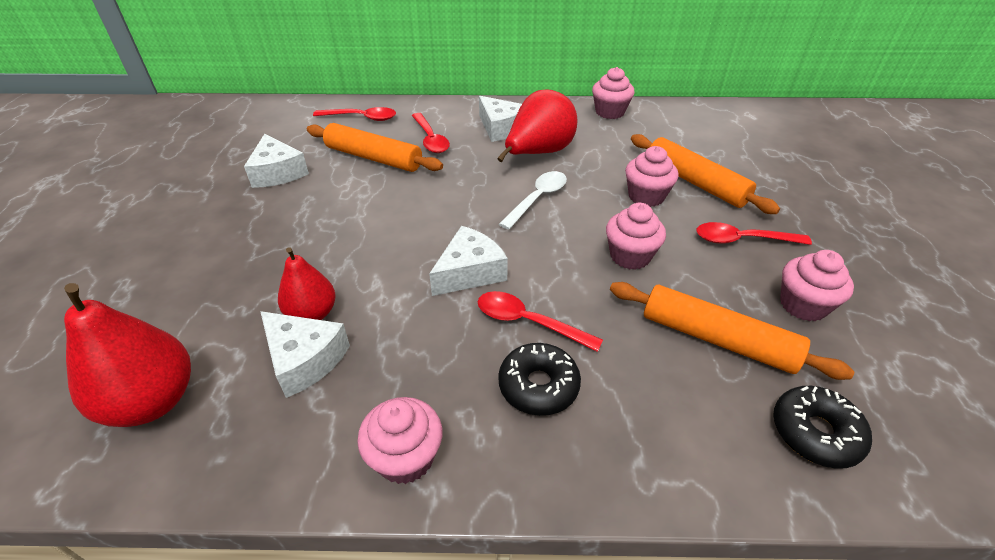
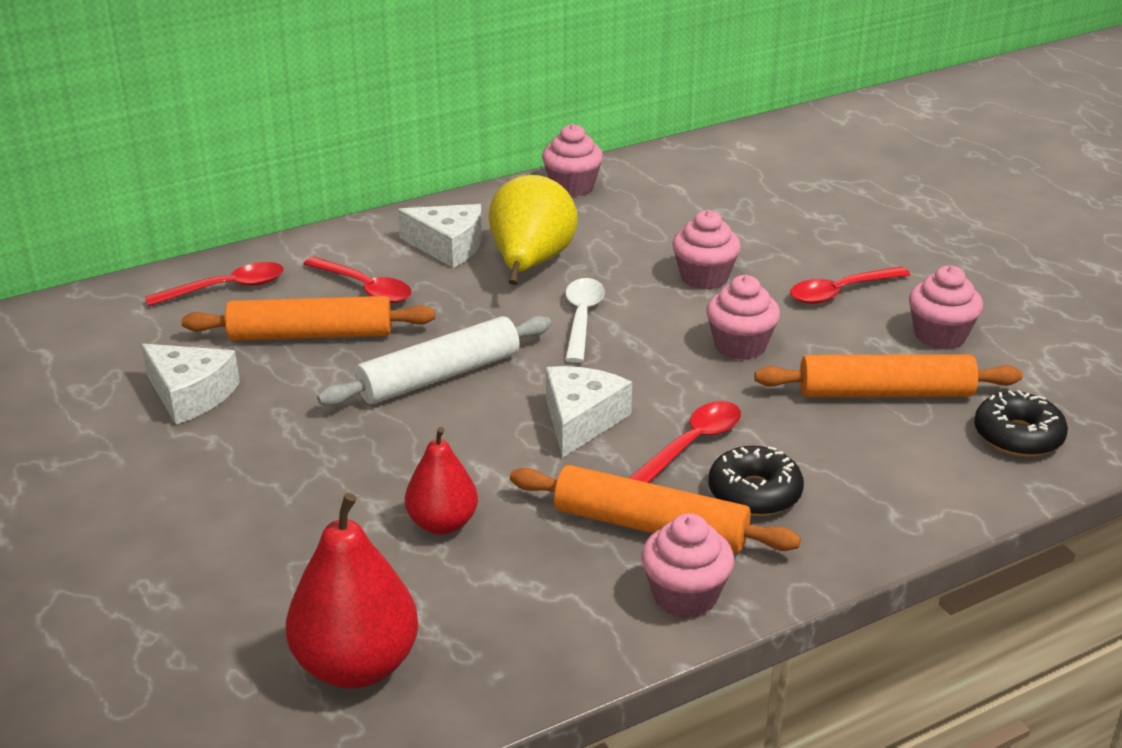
camera: 30 degrees left, 10 degrees down
(304, 359) = (486, 565): white cheese -> none
(415, 208) = (439, 376): none -> white rolling pin
(528, 322) = (692, 444): red spoon -> red spoon turned 135 degrees clockwise
(538, 153) = (530, 264): red pear -> yellow pear
(695, 182) = (745, 245): orange rolling pin -> orange rolling pin (650, 527)

